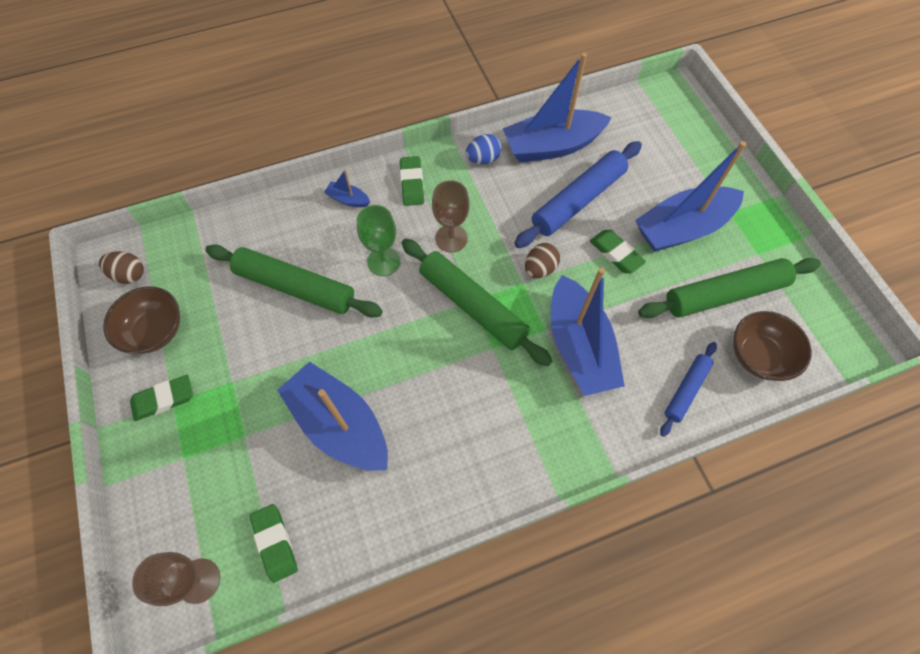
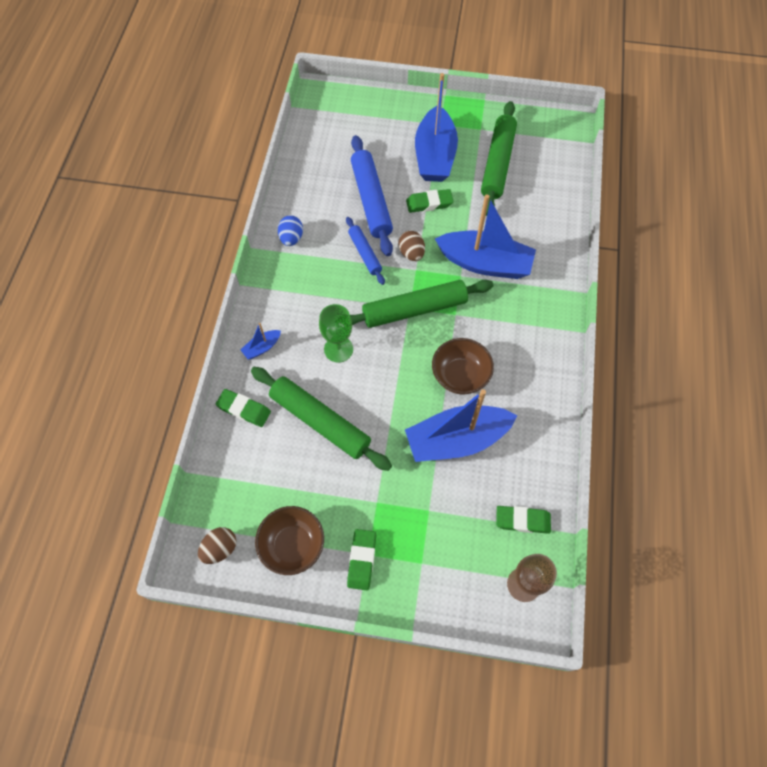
camera: 60 degrees left, 0 degrees up
(295, 287) = (320, 421): green rolling pin -> green rolling pin turned 75 degrees clockwise
(412, 183) = (279, 296): green eraser -> green eraser (244, 409)
(451, 238) = (348, 295): brown goblet -> none
(552, 146) = (312, 190): blue boat -> none
(686, 390) = (549, 223): blue rolling pin -> blue rolling pin (365, 253)
(758, 356) = (549, 173): brown bowl -> brown bowl (460, 376)

